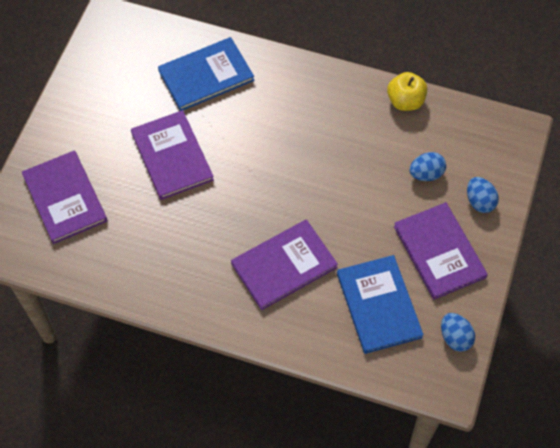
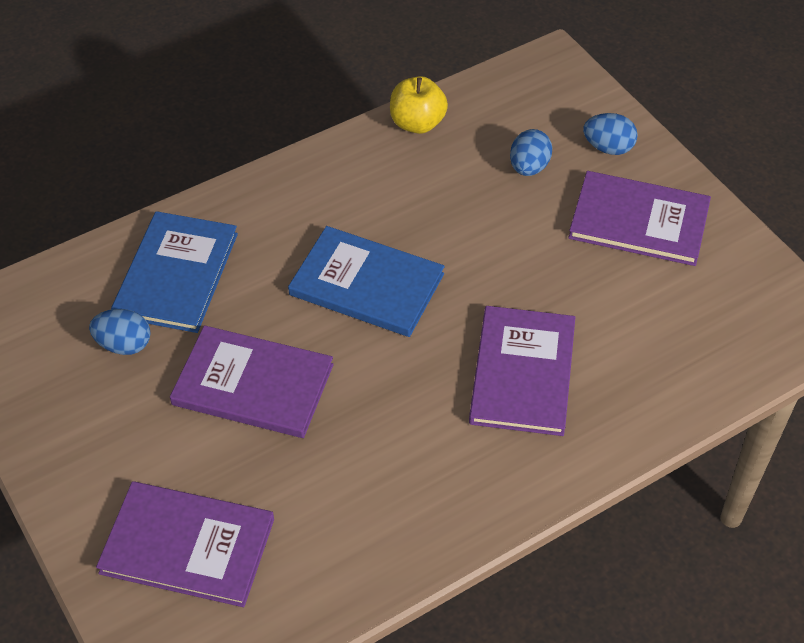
camera: 50 degrees left, 10 degrees down
(379, 305) = (659, 318): blue book -> blue book (367, 284)
(455, 338) = (760, 279): blue egg -> blue egg (124, 345)

